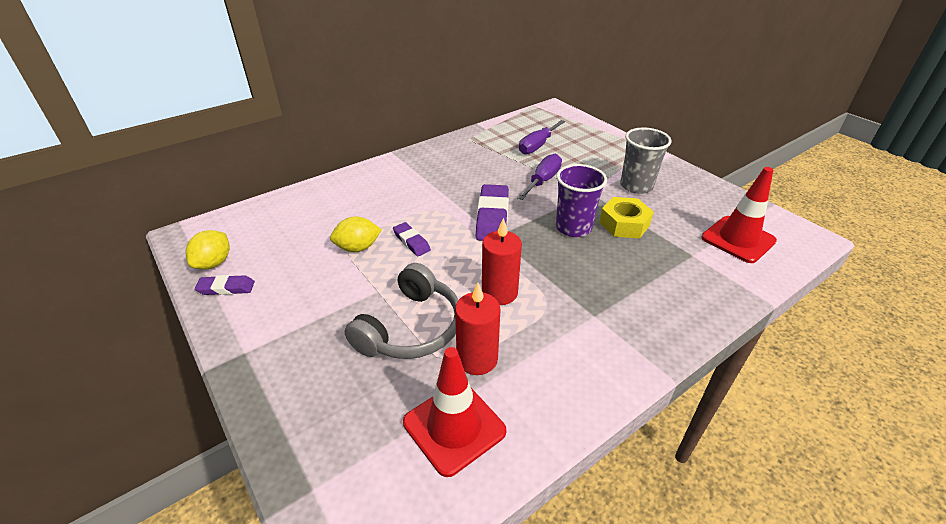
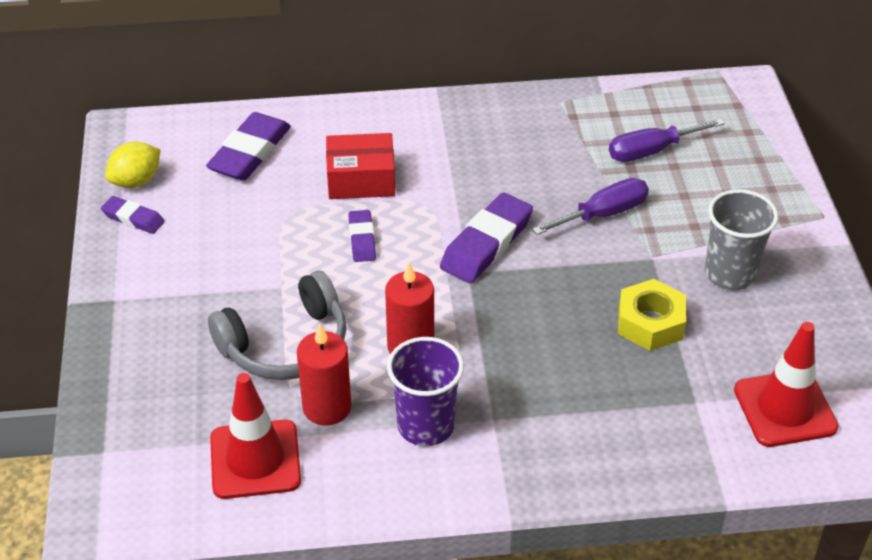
camera: 30 degrees right, 5 degrees up
(293, 219) = (250, 152): none -> purple eraser
(358, 248) = (296, 223): yellow lemon -> none
(383, 209) = (361, 180): none -> red box
(573, 227) = (577, 300): purple cup -> purple cup (426, 425)

